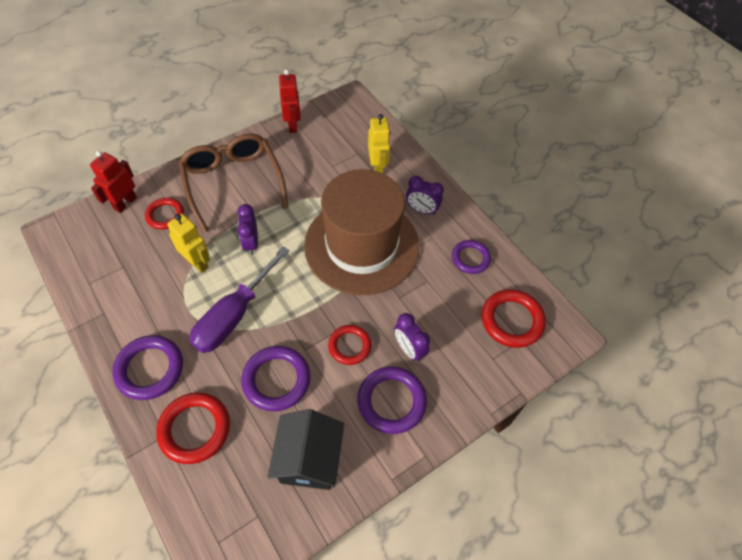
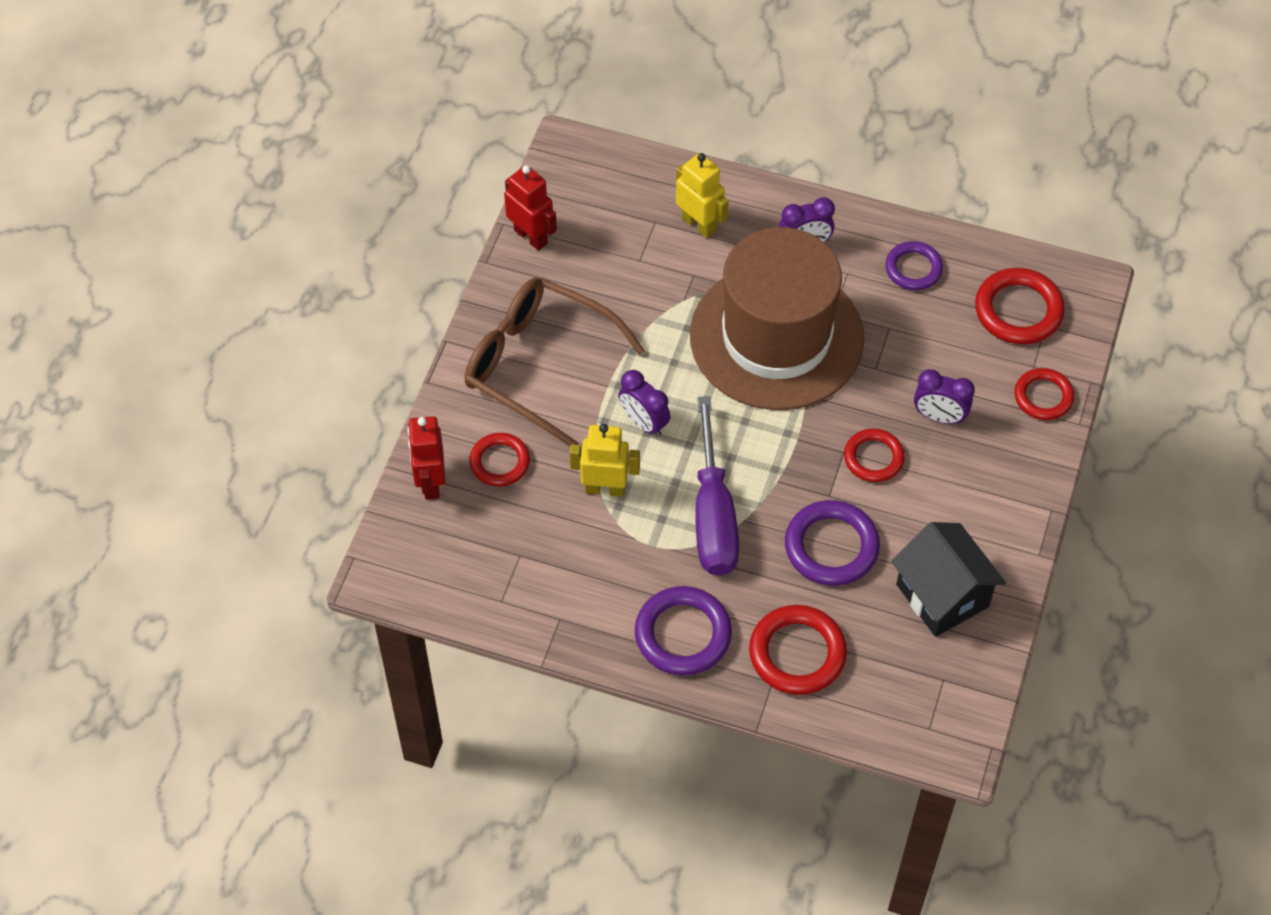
camera: 35 degrees left, 0 degrees up
(391, 401) = (970, 482): purple ring -> none
(482, 381) = (1043, 397): none -> red ring

